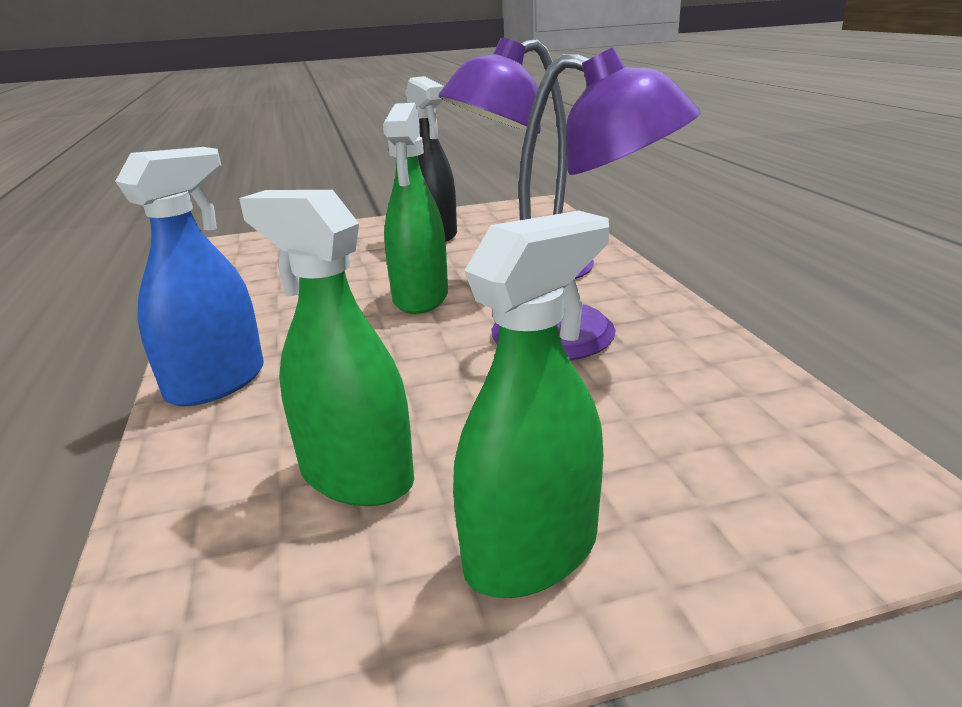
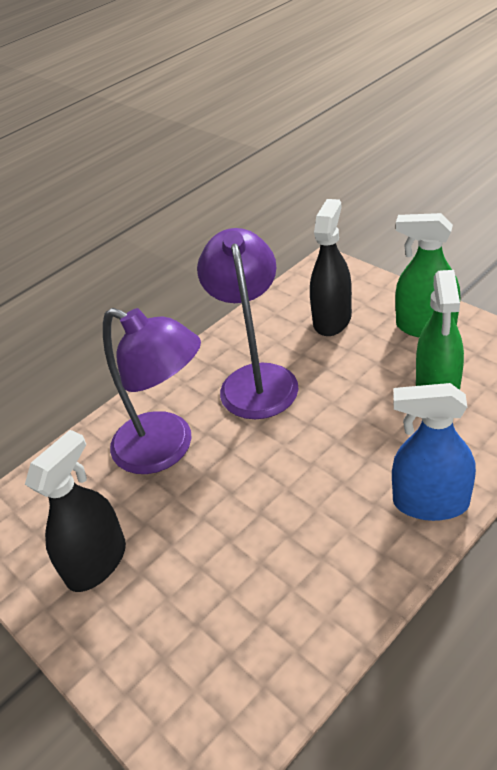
camera: 115 degrees left, 15 degrees up
(420, 298) = (248, 480): green spray bottle -> none
(671, 442) = (332, 320): none -> black spray bottle

